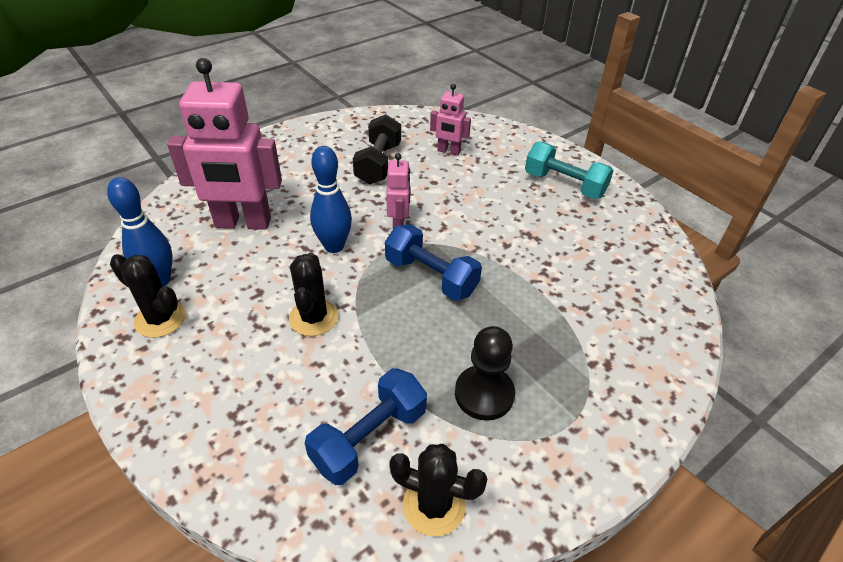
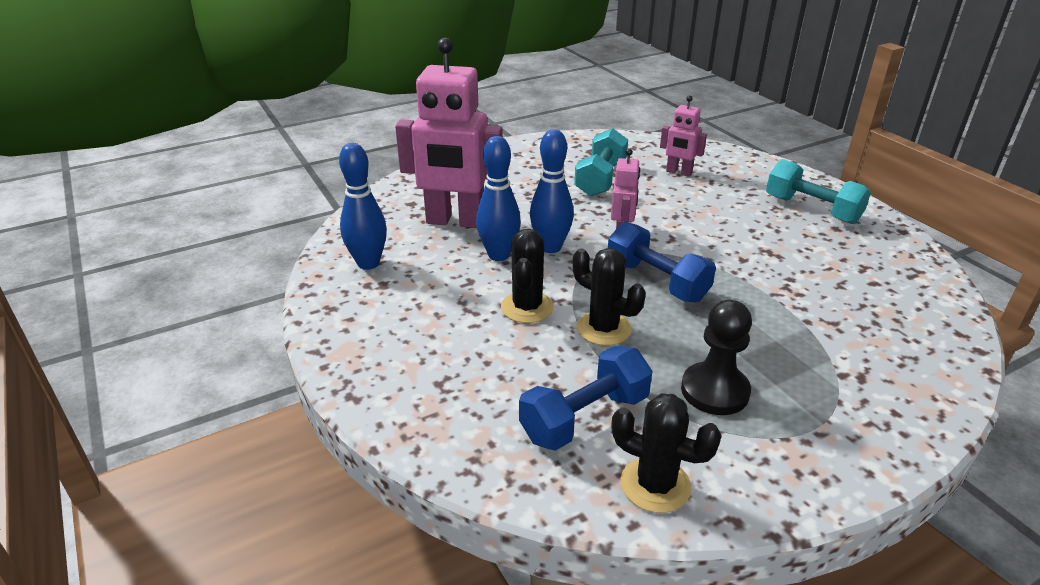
camera: 10 degrees right, 10 degrees down
(160, 319) = (368, 296): black cactus -> black cactus (603, 328)
(286, 259) = (499, 255): none -> blue bowling pin
(378, 164) = (600, 179): black dumbbell -> turquoise dumbbell

